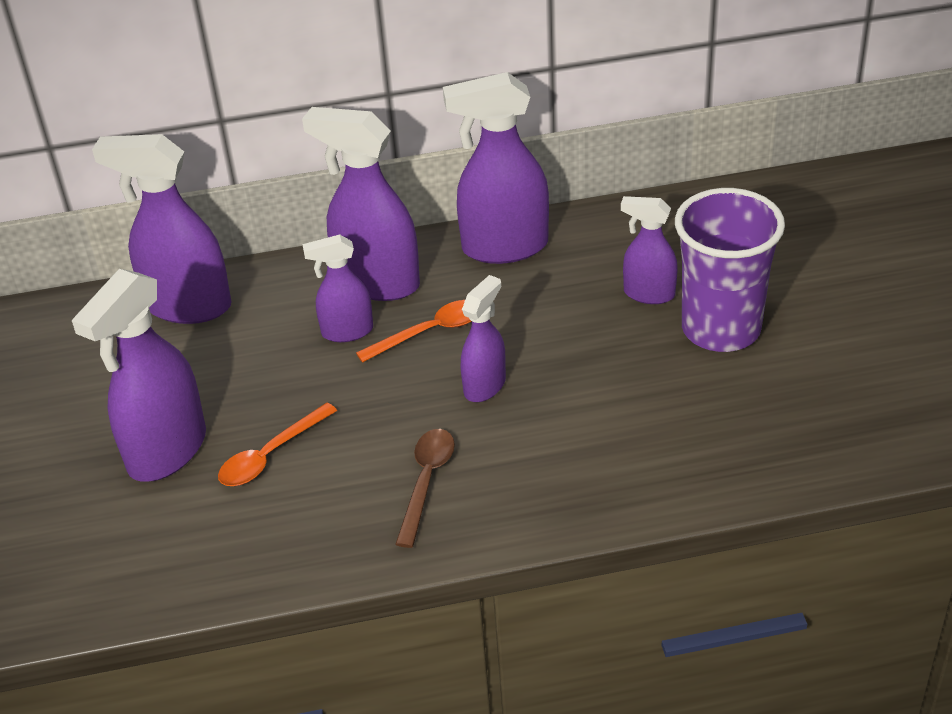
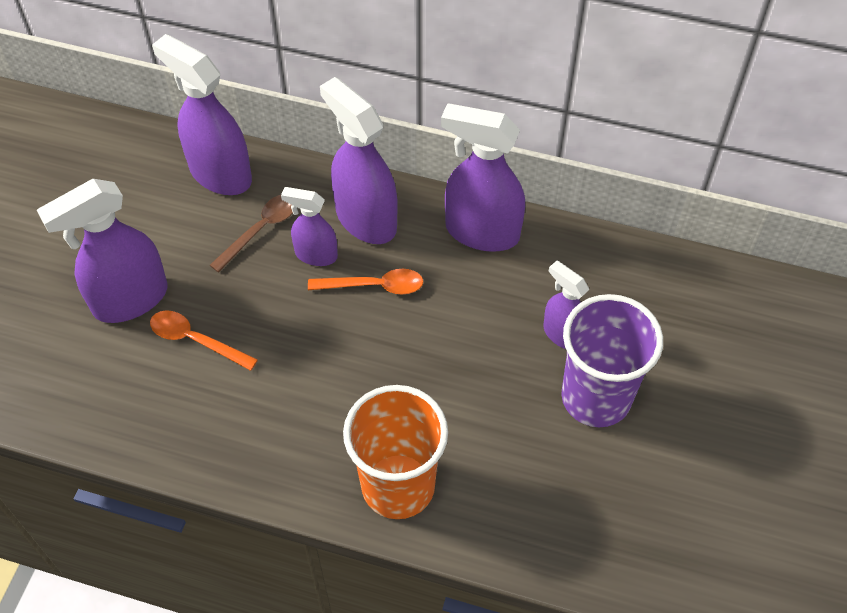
camera: 25 degrees right, 15 degrees up
(271, 455) = (196, 340): orange spoon -> orange spoon turned 45 degrees clockwise
(426, 482) = (286, 423): brown spoon -> brown spoon (260, 230)
(485, 386) = (382, 357): purple spray bottle -> none
(586, 482) = (398, 486): none -> orange cup

